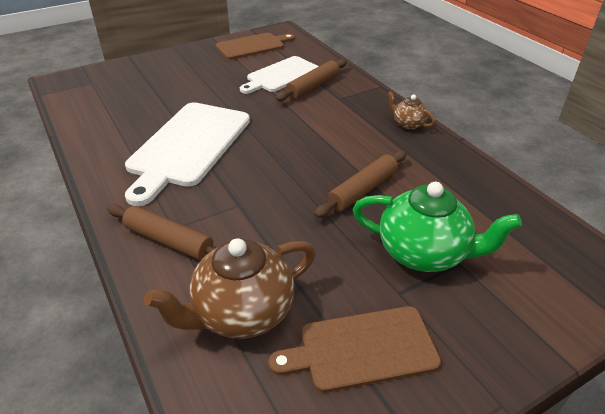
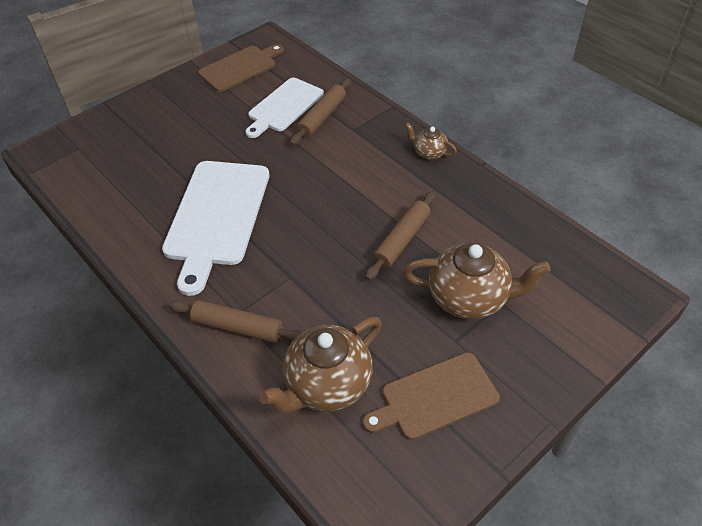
camera: 10 degrees left, 10 degrees up
(424, 253) = (469, 298): green teapot -> brown teapot

